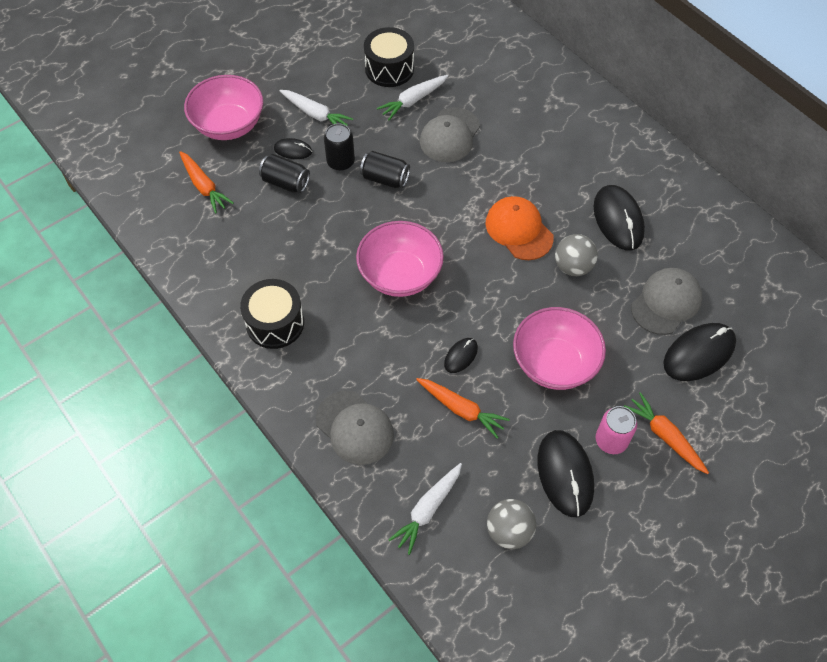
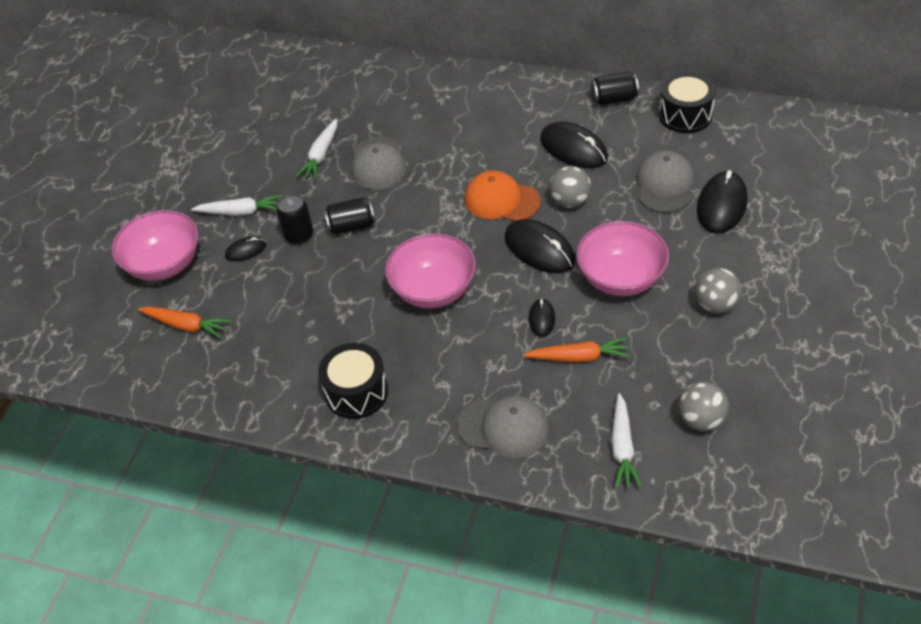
camera: 30 degrees left, 10 degrees down
(285, 182) = (262, 279): black can -> black can (614, 99)
(389, 69) = (276, 142): black drum -> black drum (685, 115)
(565, 474) = (704, 351): black mouse -> black mouse (539, 249)
(611, 440) = (715, 305): pink can -> grey ball
(665, 436) = (752, 277): orange carrot -> none

